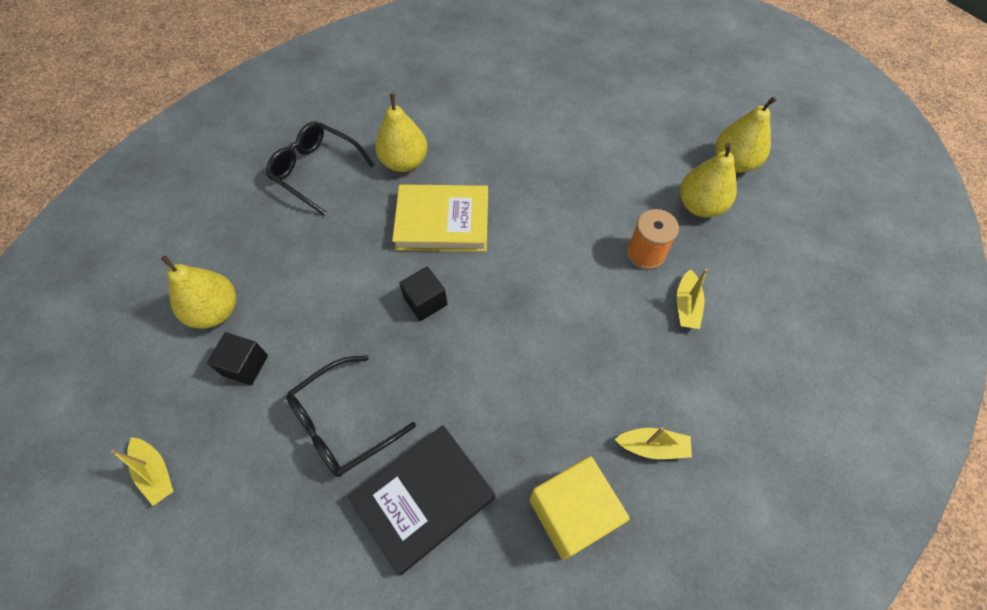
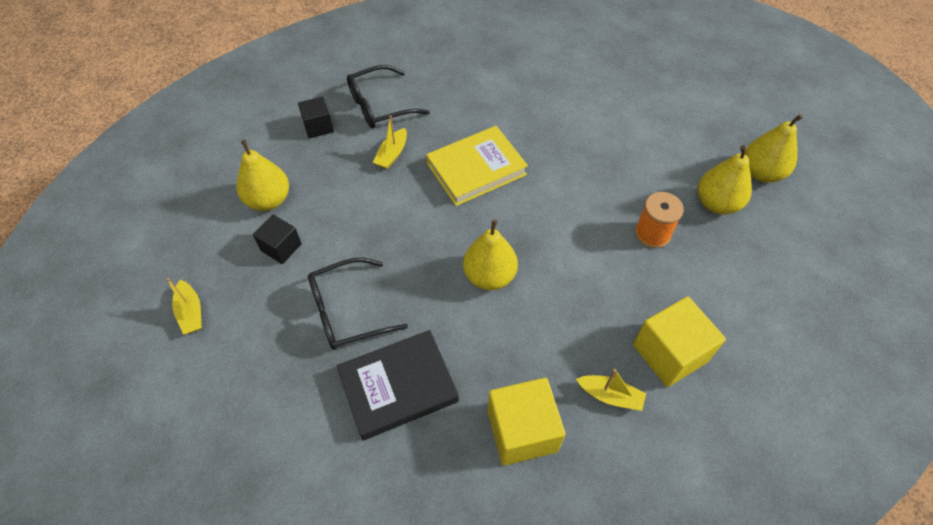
camera: 15 degrees right, 5 degrees down
(316, 171) = (379, 106): black glasses -> black glasses turned 75 degrees counterclockwise
(404, 162) = (457, 113): yellow pear -> yellow pear (489, 276)
(425, 301) = (443, 230): black cube -> black cube (318, 126)
(442, 222) = (476, 169): yellow book -> yellow book turned 45 degrees counterclockwise
(686, 306) = (677, 286): yellow boat -> yellow boat (392, 154)
(699, 382) = (669, 353): none -> yellow cube

